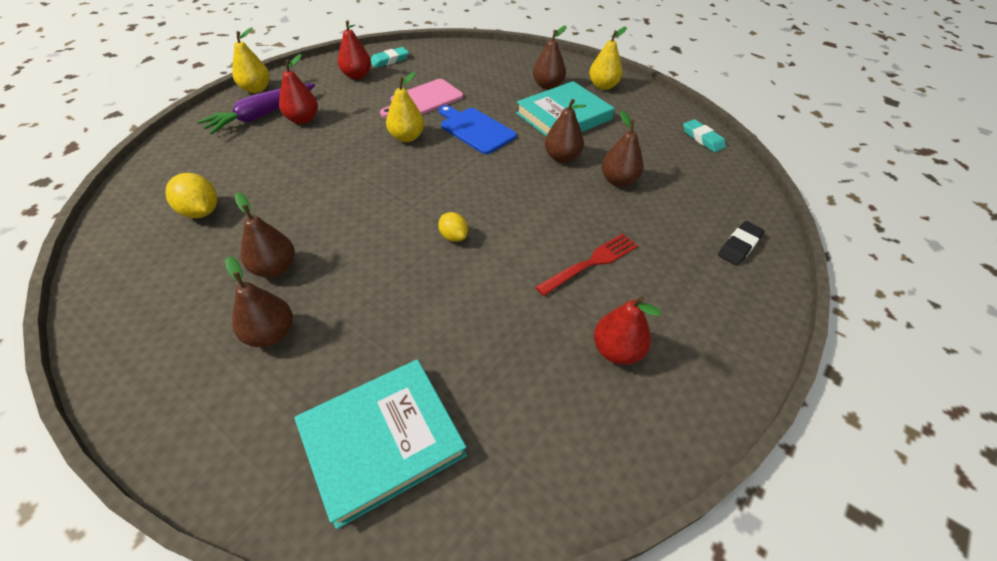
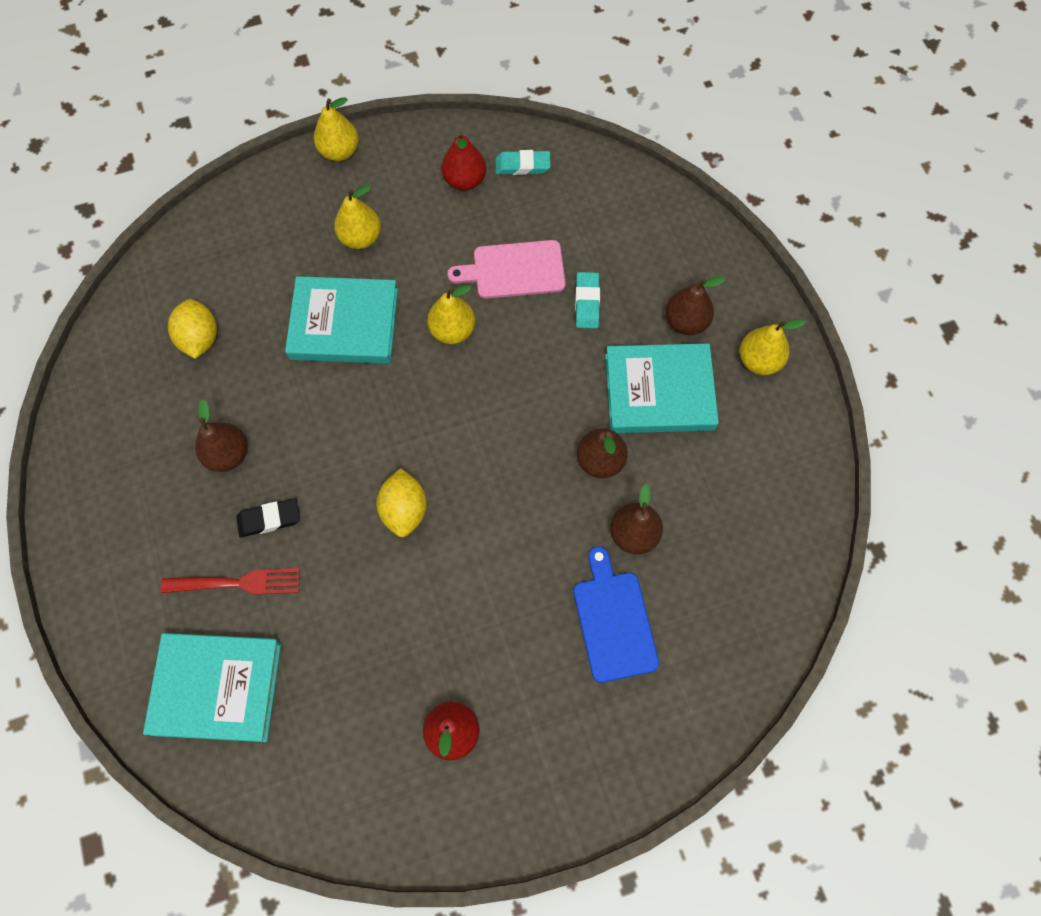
camera: 35 degrees right, 20 degrees up
(262, 115) = (323, 207): purple carrot -> none
(271, 334) = (190, 530): brown pear -> none
(303, 119) = (361, 238): red pear -> yellow pear
(323, 161) = (344, 324): none -> turquoise book
(453, 236) = (404, 510): yellow lemon -> yellow lemon, size x1.58
(475, 129) = (536, 358): blue cutting board -> blue cutting board (613, 621)
(591, 263) = (510, 625): red fork -> red fork (237, 583)
(702, 139) = (800, 527): turquoise eraser -> turquoise eraser (587, 302)
(739, 246) = (681, 700): black eraser -> black eraser (269, 519)

